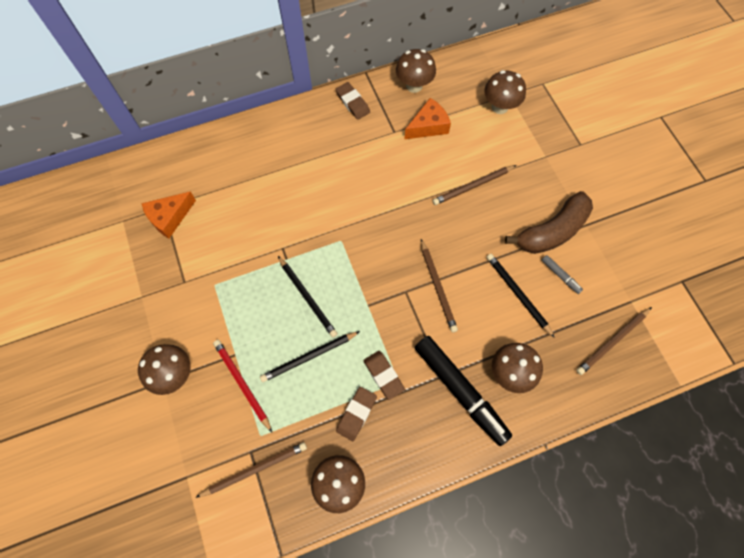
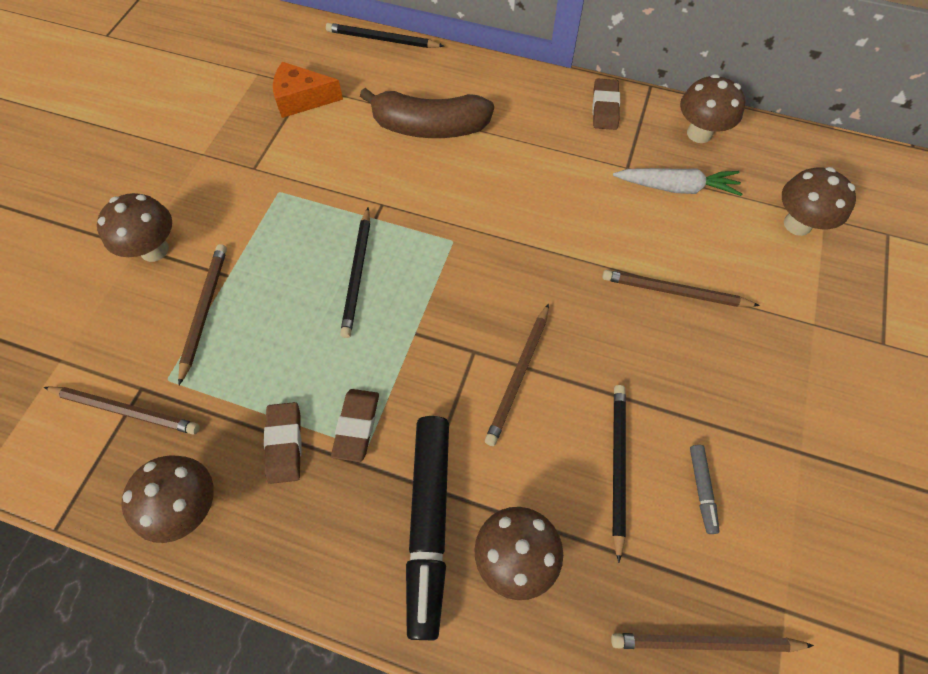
camera: 40 degrees right, 5 degrees down
(242, 384) = (204, 311): red pencil -> brown pencil
(309, 357) = (297, 338): black pencil -> black pencil (382, 40)
(356, 414) = (284, 444): brown eraser -> brown eraser turned 75 degrees counterclockwise
(428, 126) = (677, 187): orange cheese -> white carrot
(552, 231) = (739, 423): brown banana -> brown banana (429, 127)

